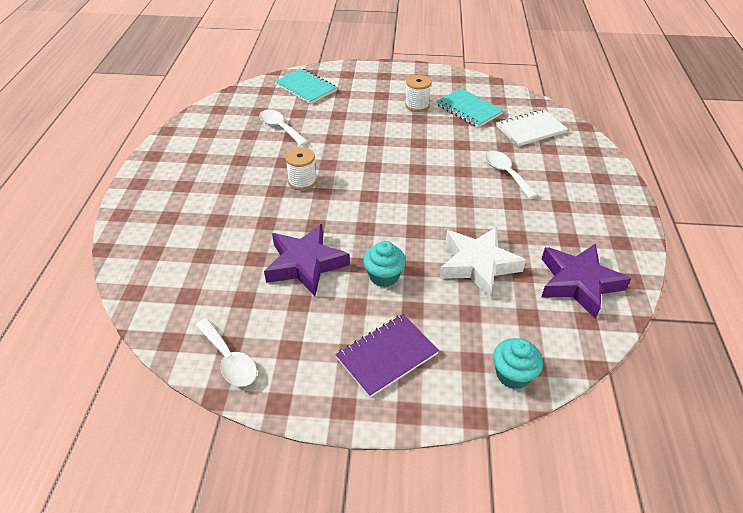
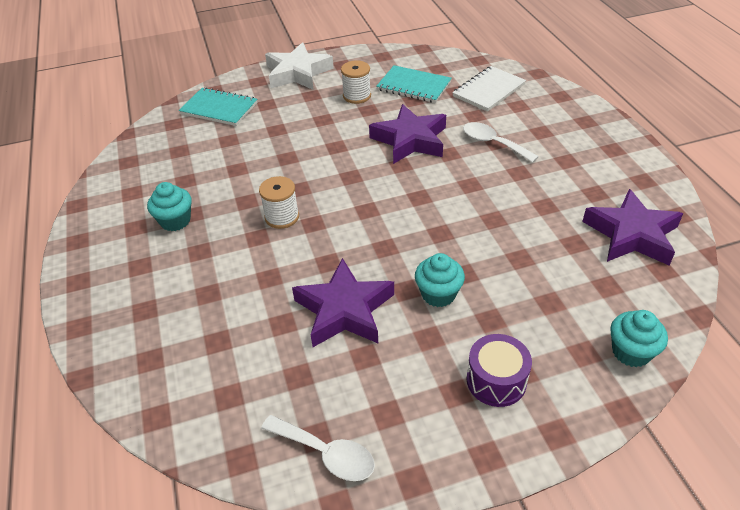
camera: 20 degrees left, 0 degrees up
(226, 161) = (175, 221): none -> turquoise cupcake
(280, 128) = (217, 163): white spoon -> none
(387, 356) = (496, 380): purple notebook -> purple drum
(438, 151) = (410, 140): none -> purple star
(478, 265) = (526, 248): white star -> white star (297, 73)

